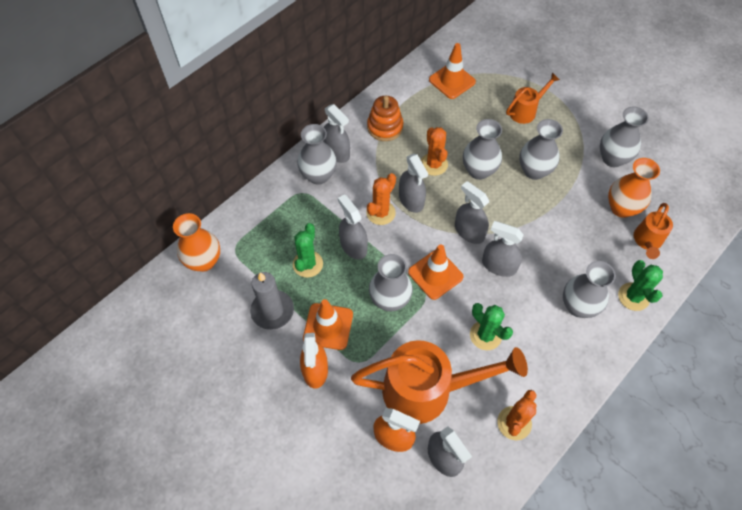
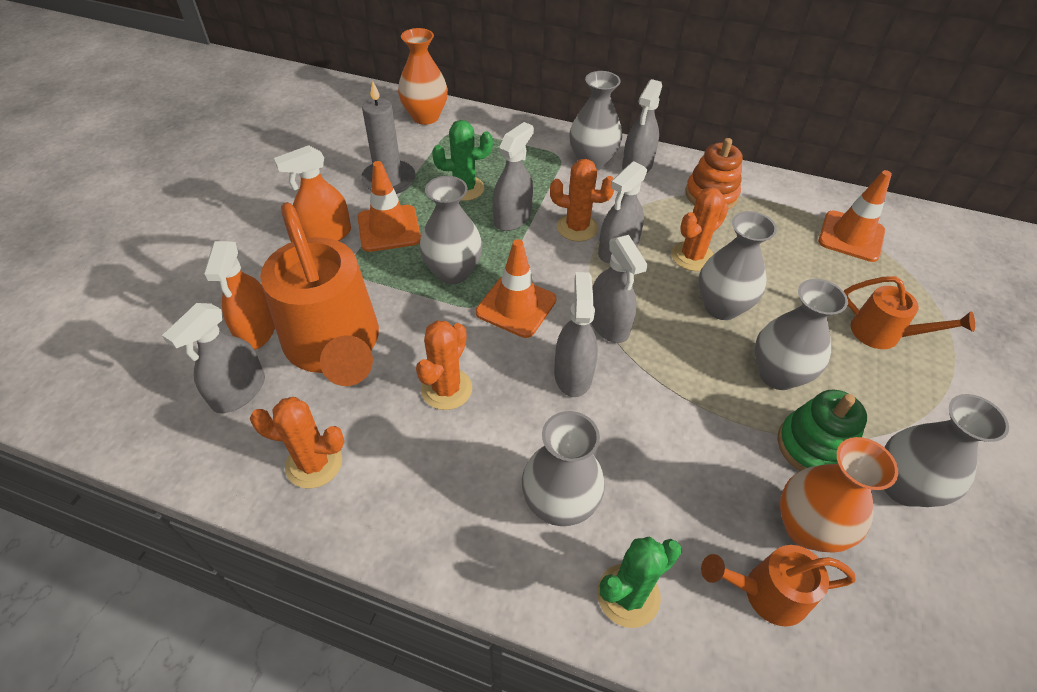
camera: 65 degrees right, 10 degrees down
(469, 231) = (609, 324): grey spray bottle -> grey spray bottle turned 135 degrees clockwise
(485, 335) = (446, 389): green cactus -> orange cactus
(581, 180) = (813, 446): none -> green stacking toy

